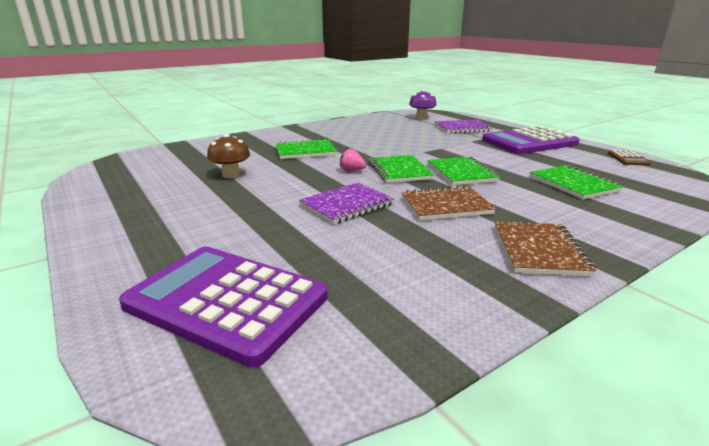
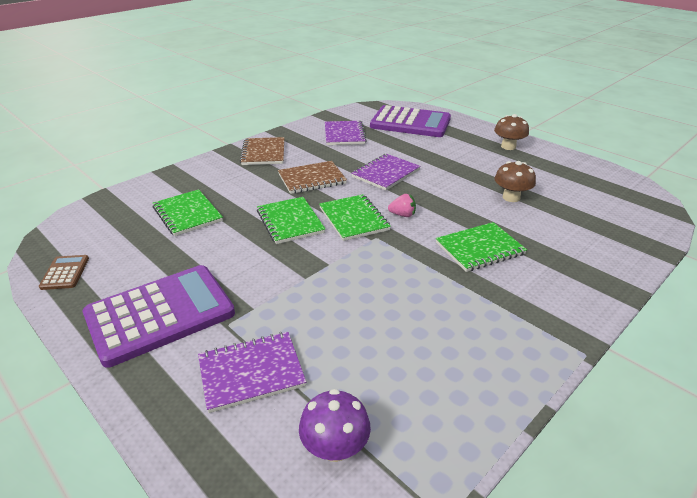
camera: 170 degrees right, 10 degrees up
(128, 227) = (508, 146): none -> brown mushroom
(390, 279) = (344, 134): none -> purple notebook

